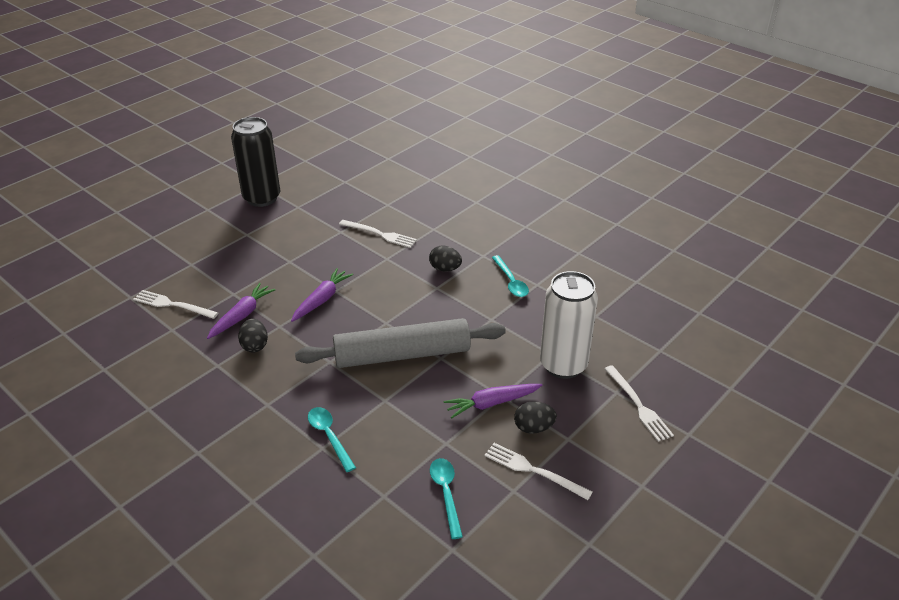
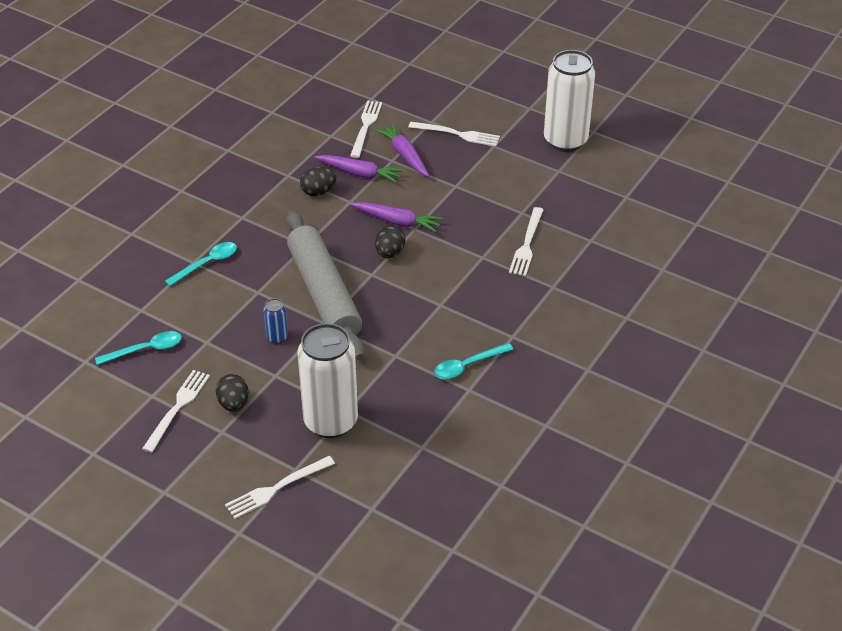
camera: 80 degrees right, 5 degrees up
(219, 251) = (457, 134): none -> white fork
(262, 198) = (565, 141): black can -> white can
(445, 269) = (477, 307): black egg -> black egg (390, 253)
(452, 391) = (277, 337): none -> blue can
(491, 403) = (264, 369): purple carrot -> purple carrot (404, 155)

